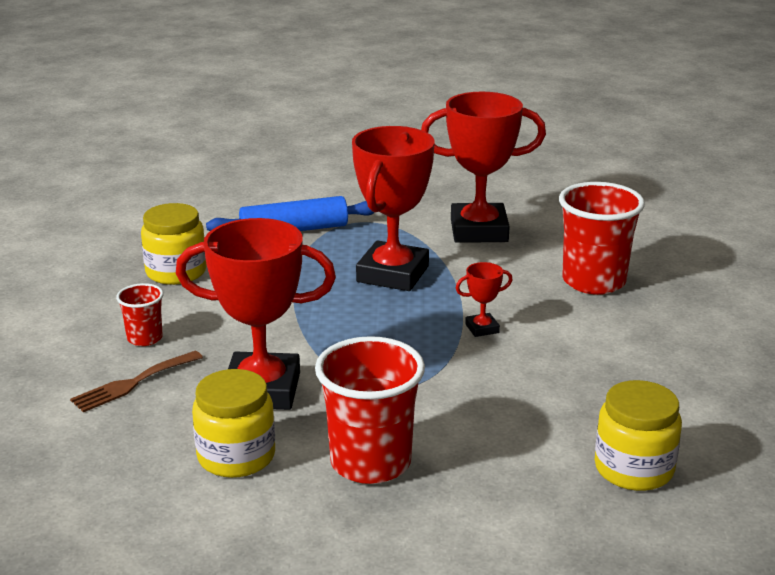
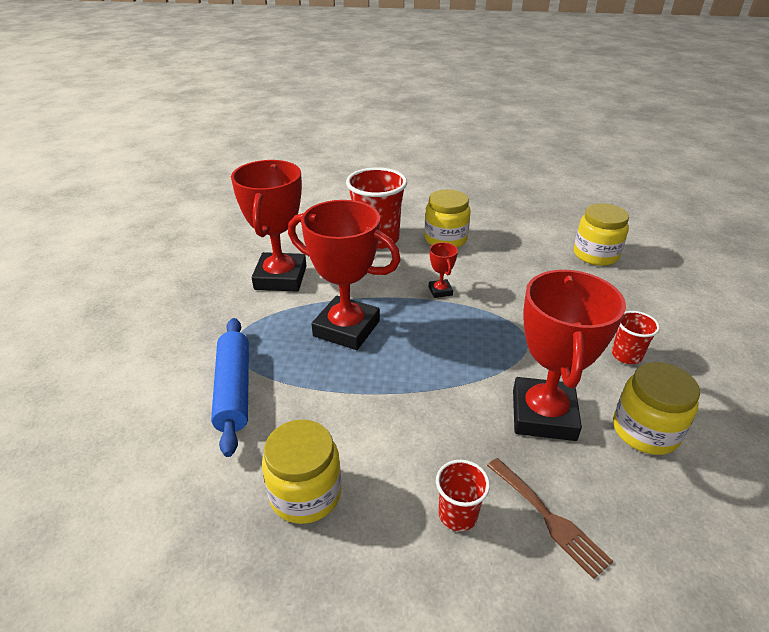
camera: 85 degrees left, 10 degrees up
(370, 462) = (626, 355): red cup -> red cup, size x0.51
(619, 332) = (445, 239): none -> yellow jar

